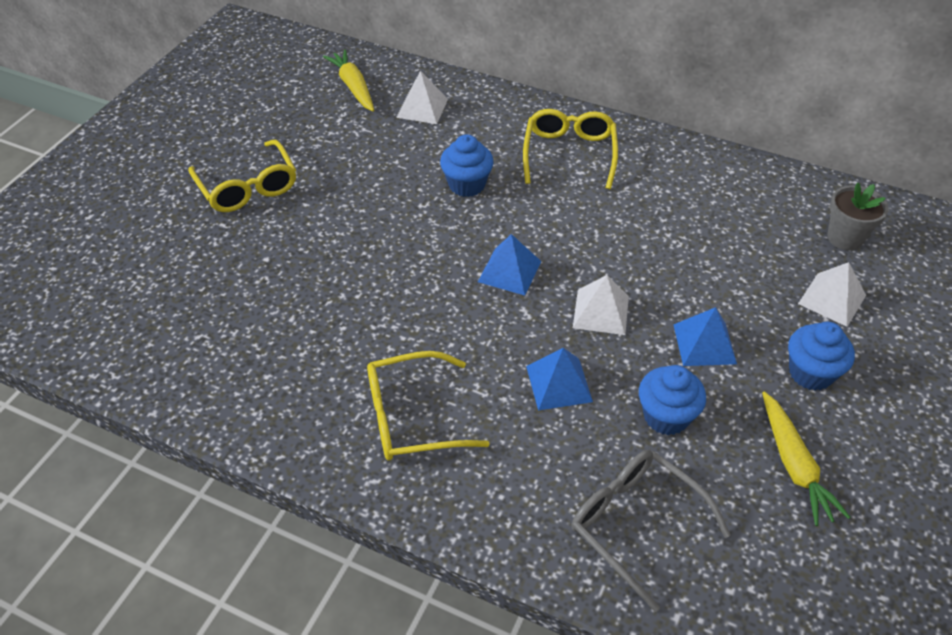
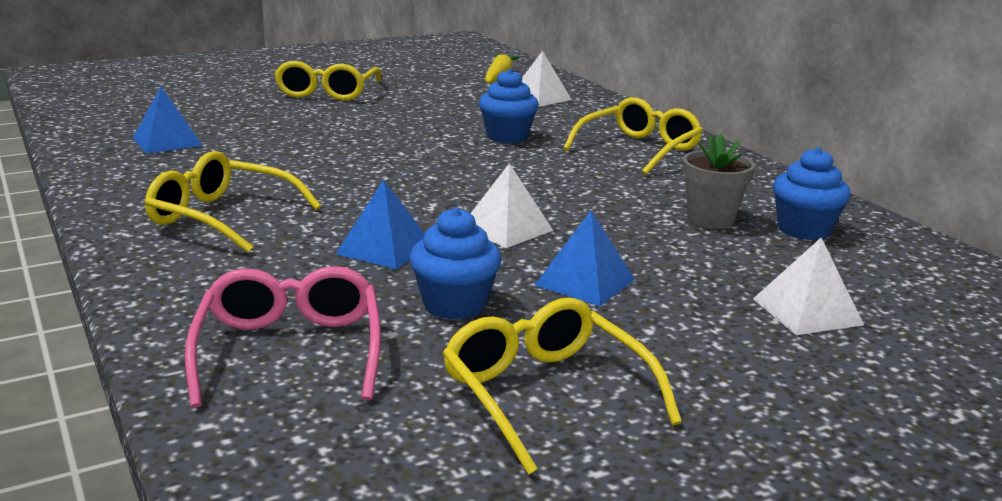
camera: 35 degrees right, 25 degrees down
(509, 271) = (459, 183): blue pyramid -> blue pyramid (167, 141)
(635, 523) = (290, 349): grey glasses -> pink glasses
(794, 465) = (544, 393): yellow carrot -> yellow glasses
(810, 373) = (685, 345): blue cupcake -> blue cupcake (804, 230)
(845, 238) = (899, 282): grey flower pot -> grey flower pot (710, 219)

